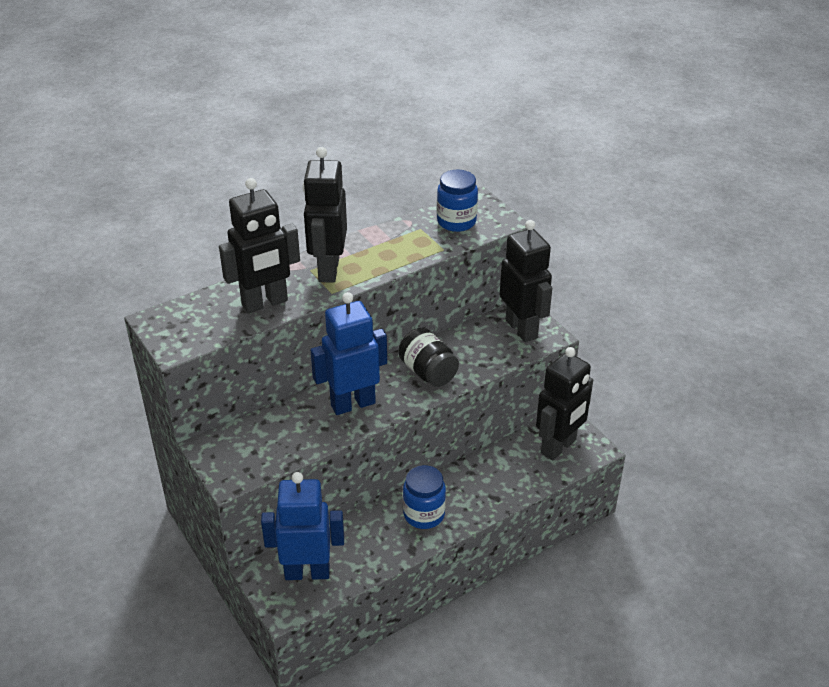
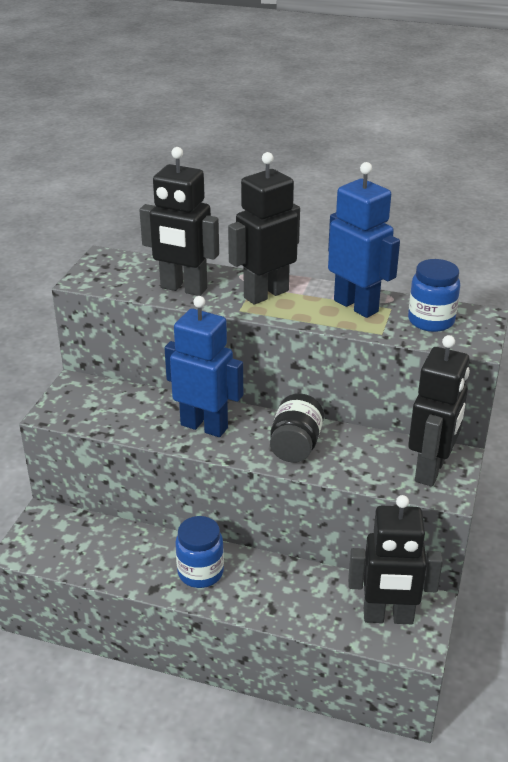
camera: 50 degrees right, 5 degrees down
(307, 572) = (68, 540): blue robot -> blue robot (356, 306)

